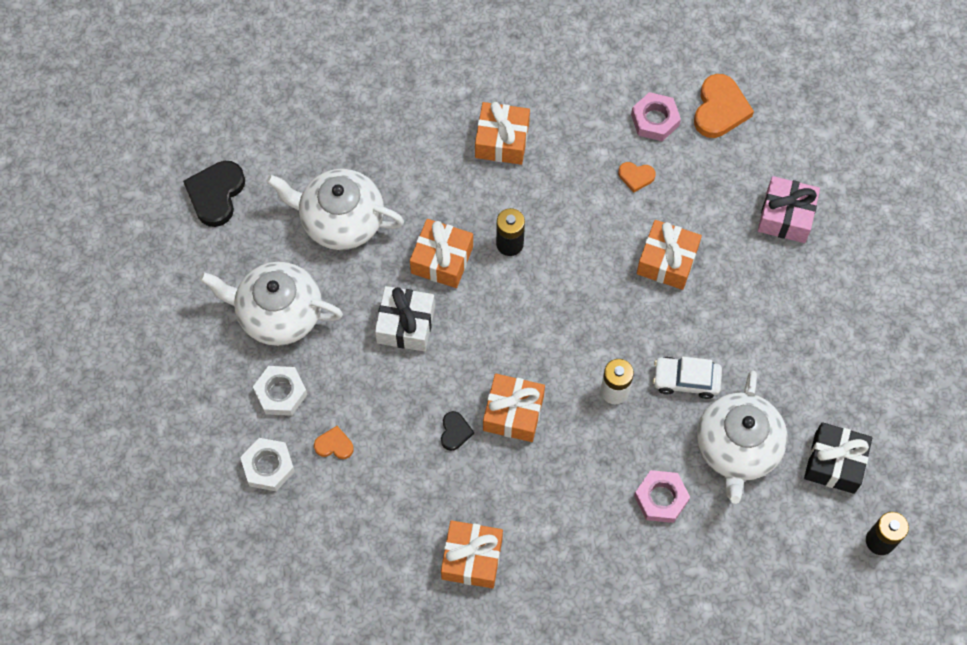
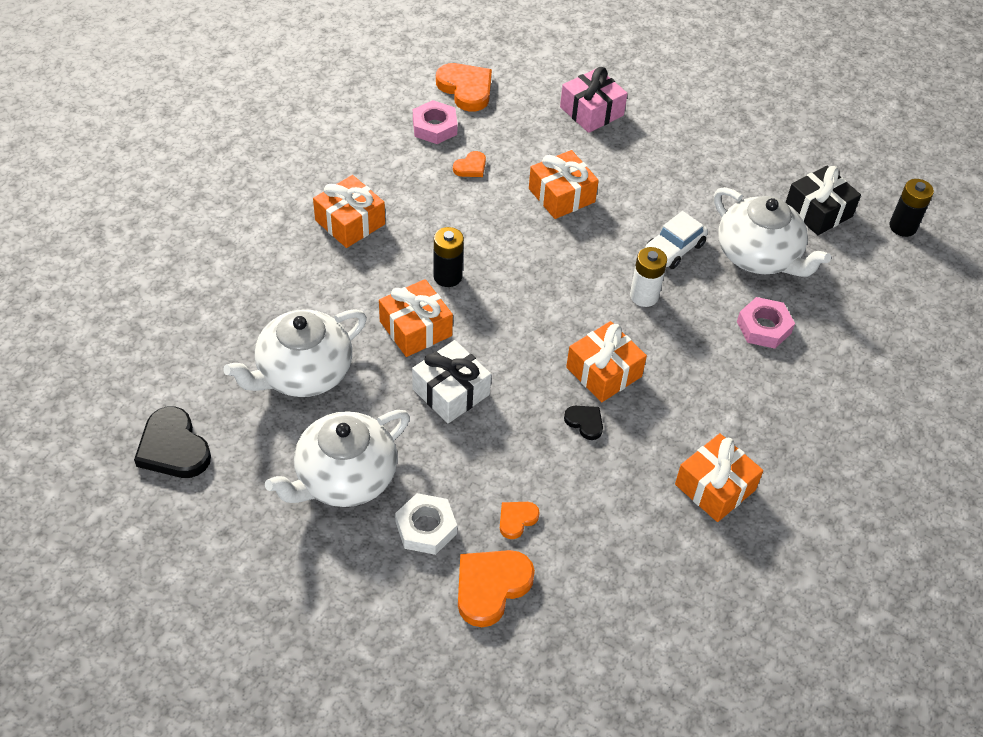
camera: 55 degrees left, 15 degrees down
(268, 466) = (491, 587): white nut -> orange heart

